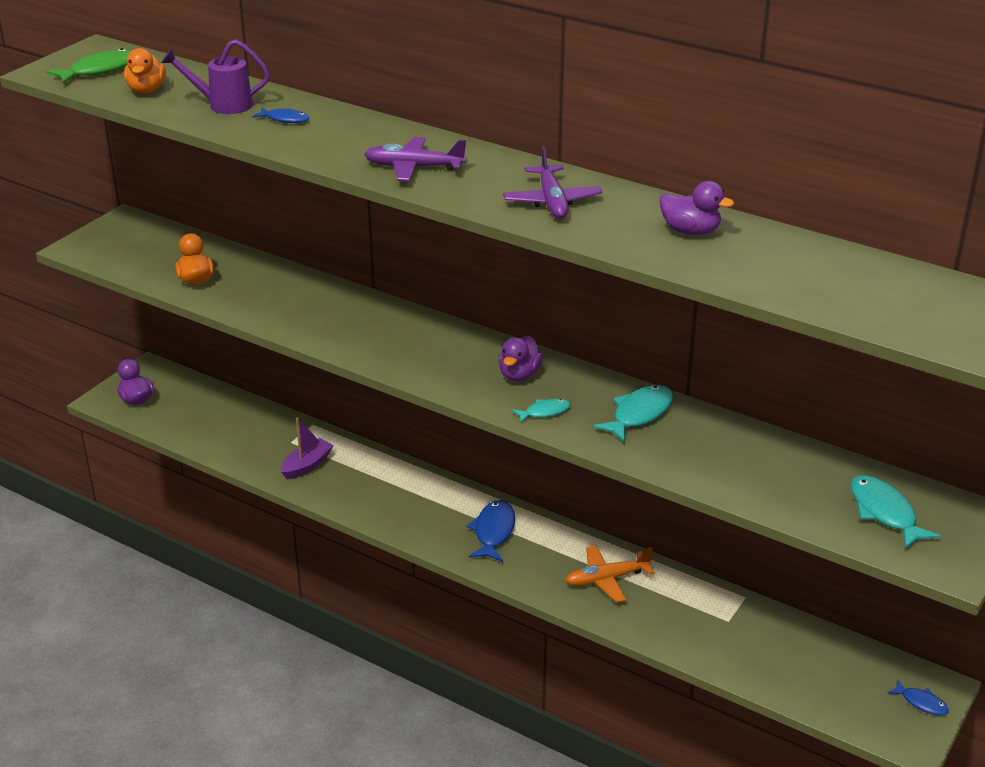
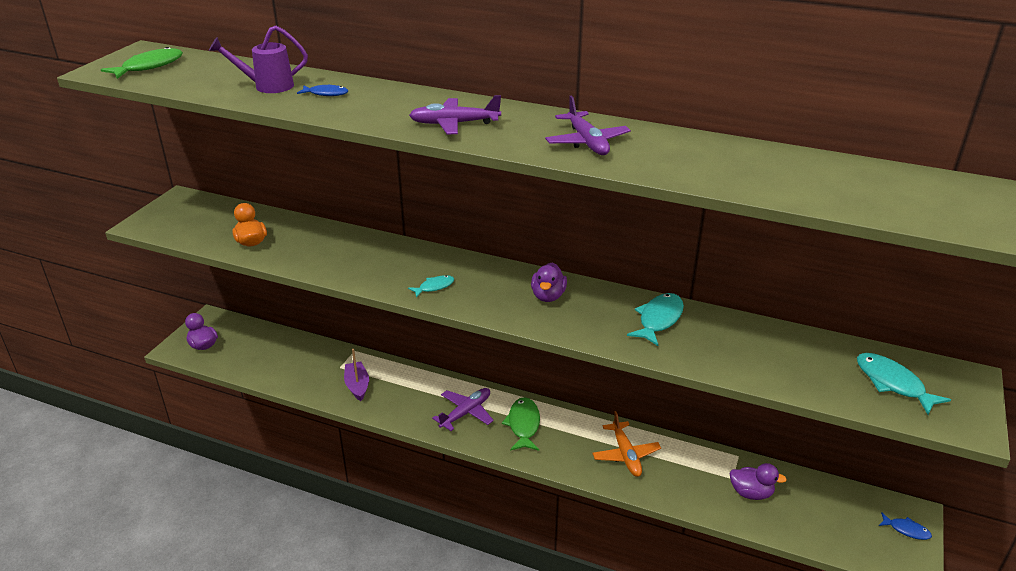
camera: 10 degrees left, 0 degrees up
(146, 90) = (195, 79): orange duck -> none
(307, 465) = (357, 386): purple boat -> purple boat turned 45 degrees counterclockwise
(428, 510) = (466, 413): none -> purple plane
(493, 532) = (523, 425): blue fish -> green fish
(544, 412) = (580, 326): turquoise fish -> turquoise fish (434, 287)
(606, 579) = (625, 455): orange plane -> orange plane turned 75 degrees counterclockwise
(690, 231) = (718, 157): purple duck -> purple duck (751, 493)

